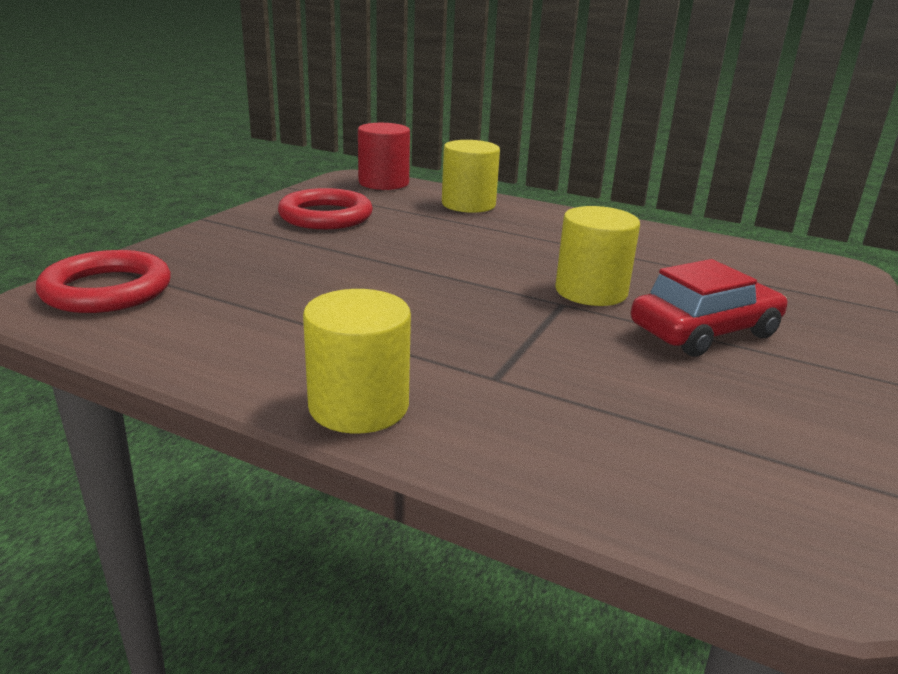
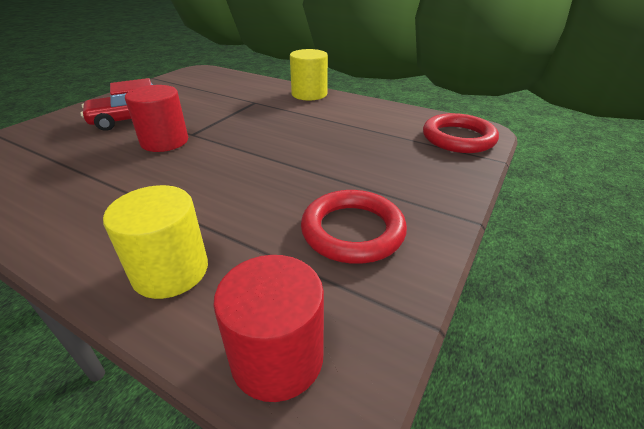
camera: 175 degrees left, 10 degrees up
(591, 291) = (164, 141): yellow cylinder -> red cylinder

